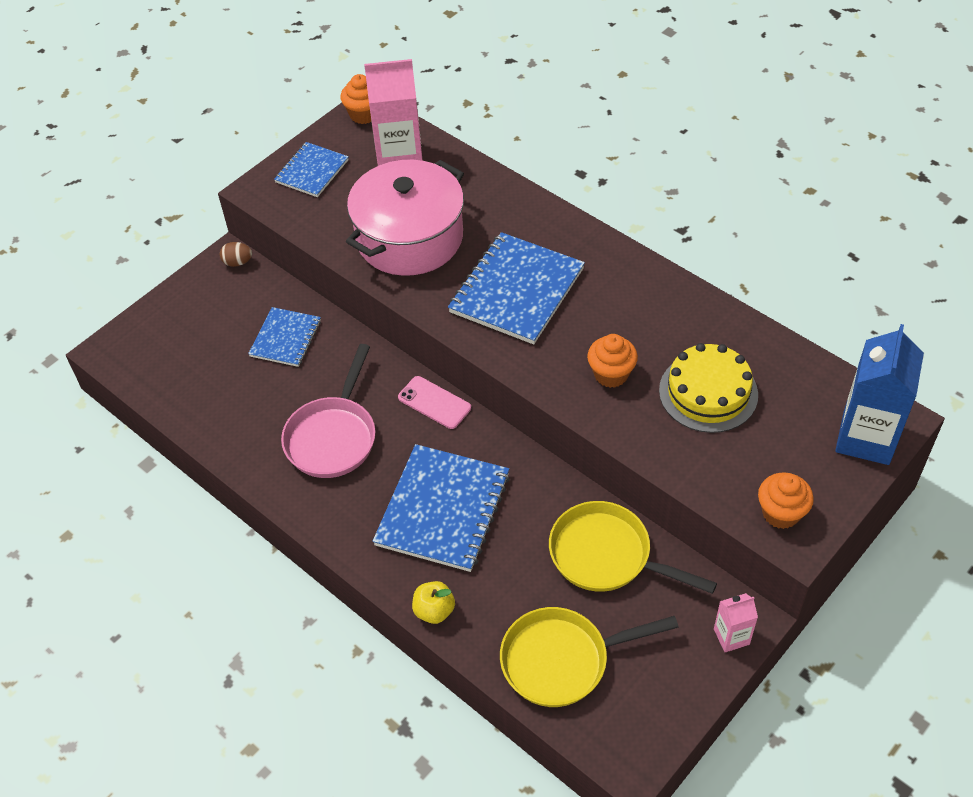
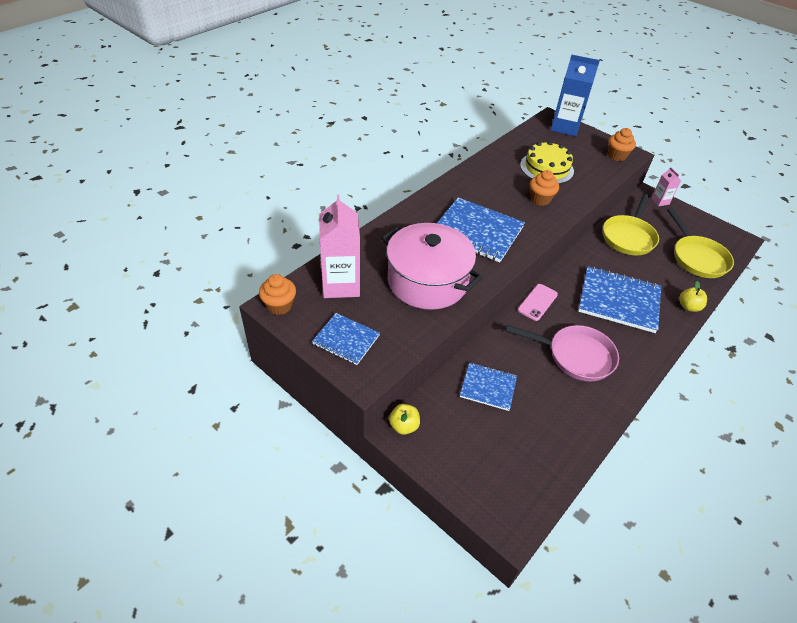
camera: 95 degrees left, 5 degrees down
(238, 262) = (404, 426): brown egg -> yellow apple

